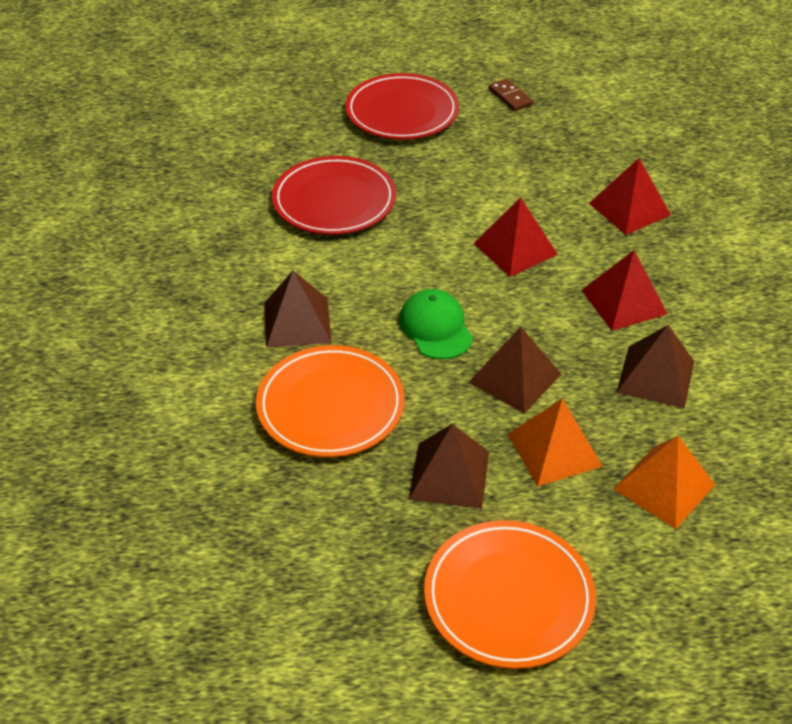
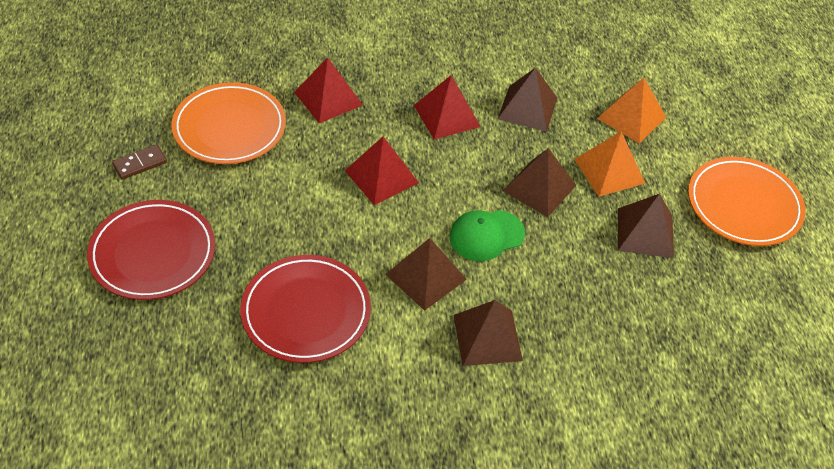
camera: 95 degrees left, 5 degrees up
(330, 406) = (587, 309): orange plate -> orange plate (229, 128)
(376, 279) = (426, 277): none -> brown pyramid

